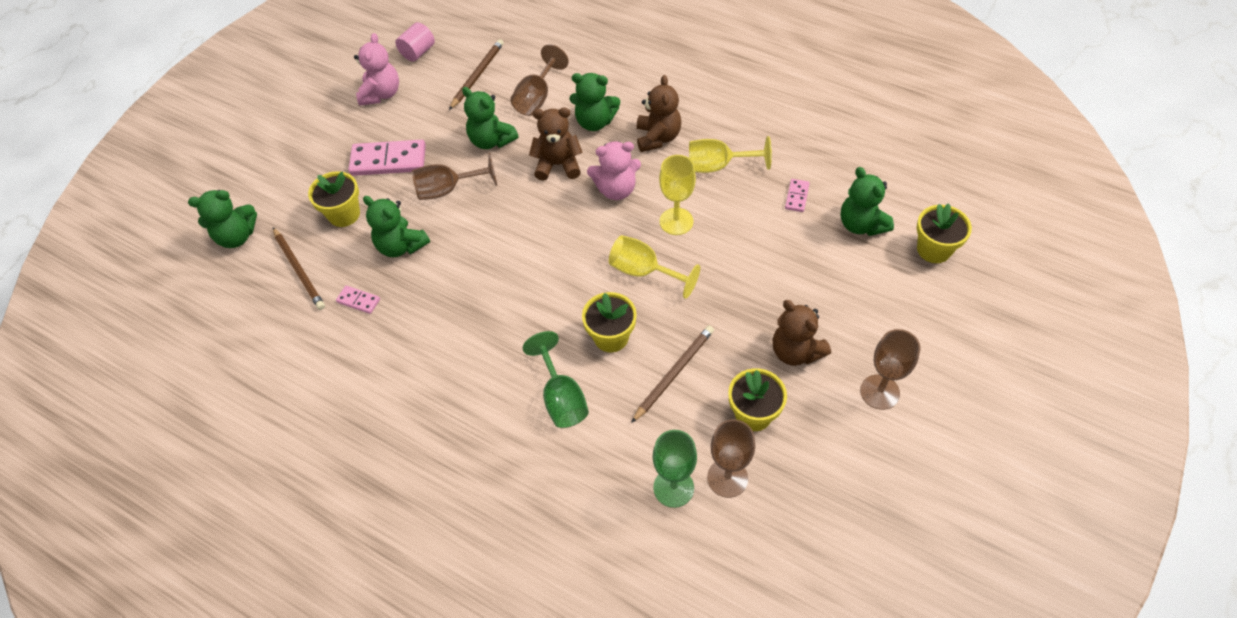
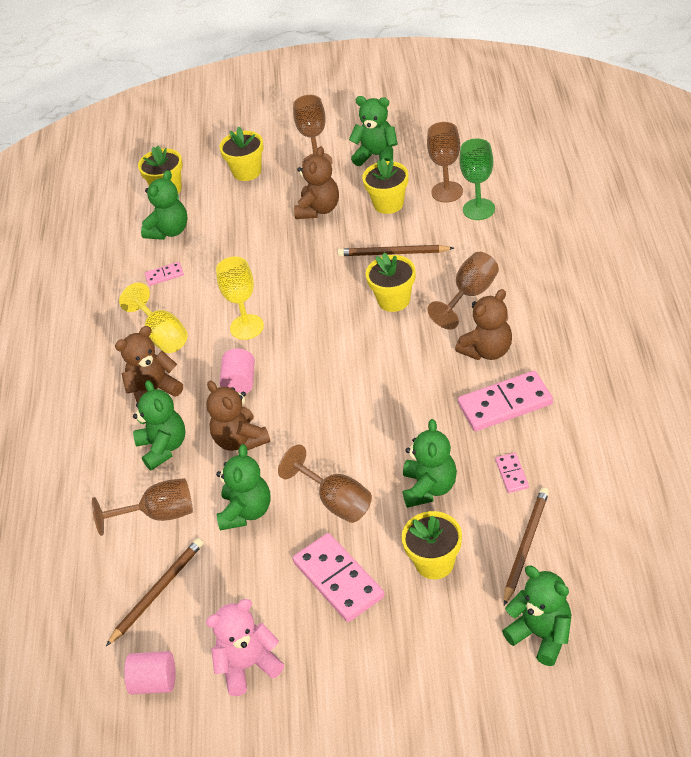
camera: 120 degrees left, 10 degrees down
(421, 340) = (505, 404): none -> pink domino
(477, 75) = (157, 591): brown pencil -> brown pencil turned 135 degrees clockwise
(486, 366) = (487, 350): none -> brown teddy bear
(561, 397) = (470, 295): green goblet -> brown goblet
(616, 189) = (240, 383): pink teddy bear -> pink cylinder
(644, 272) = (315, 316): yellow goblet -> none
(848, 453) = (377, 156): none -> green teddy bear
(913, 325) = (247, 171): none -> yellow flower pot

